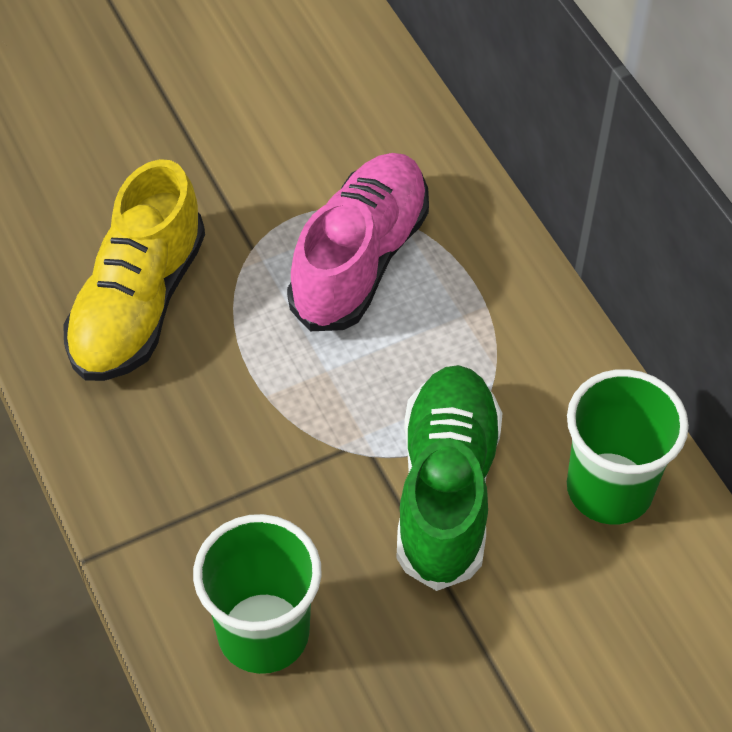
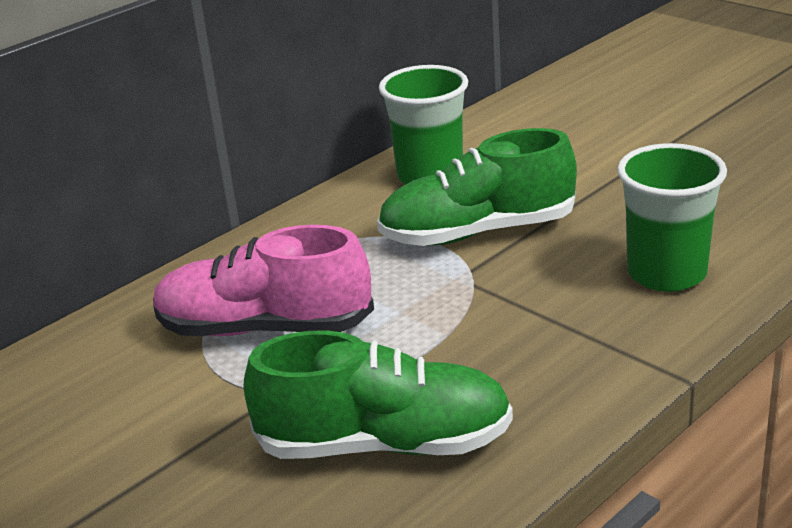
camera: 105 degrees left, 25 degrees down
(138, 304) = (384, 444): yellow shoe -> green shoe

